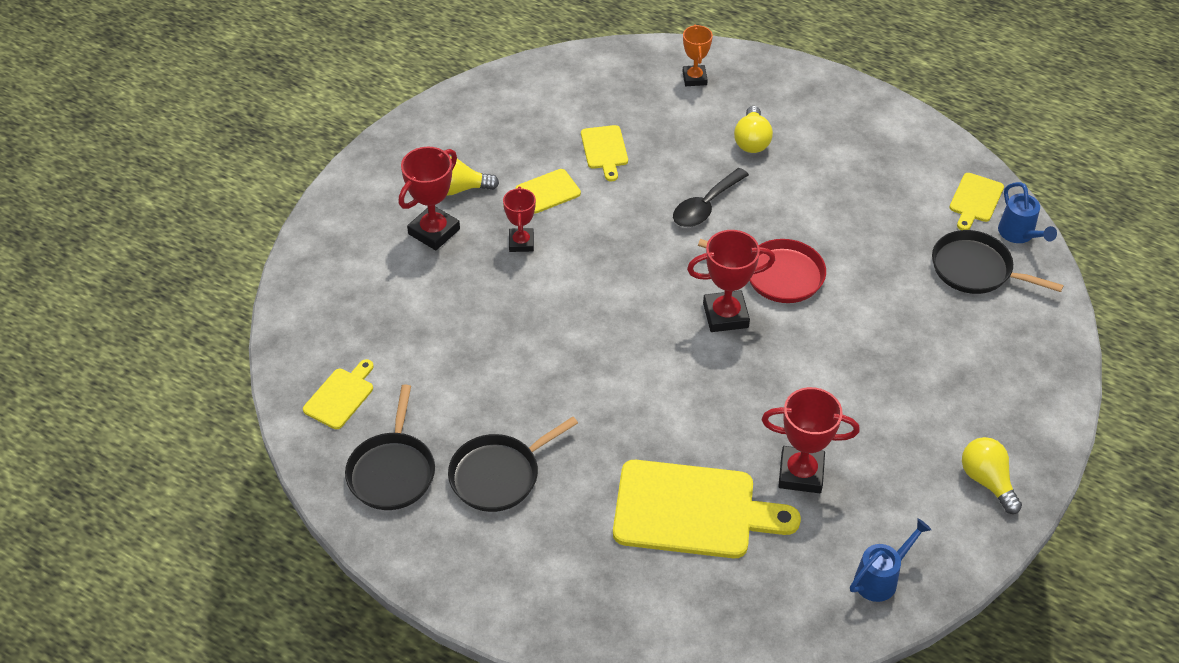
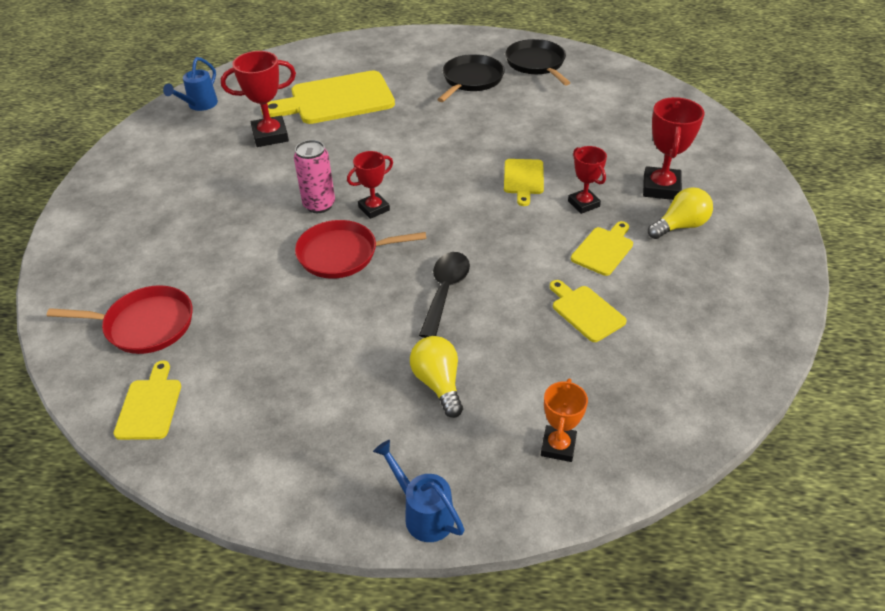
camera: 155 degrees right, 5 degrees down
(341, 396) = (607, 83): yellow cutting board -> yellow cutting board (523, 179)
(694, 78) = (558, 446): orange trophy -> orange trophy turned 45 degrees clockwise
(725, 315) = (374, 208): red trophy -> red trophy, size x0.65
(779, 341) = (319, 205): none -> pink can
(975, 269) = (145, 325): black pan -> red pan
(987, 481) = (127, 170): yellow light bulb -> none
(1019, 234) = (95, 381): blue watering can -> blue watering can (424, 514)

